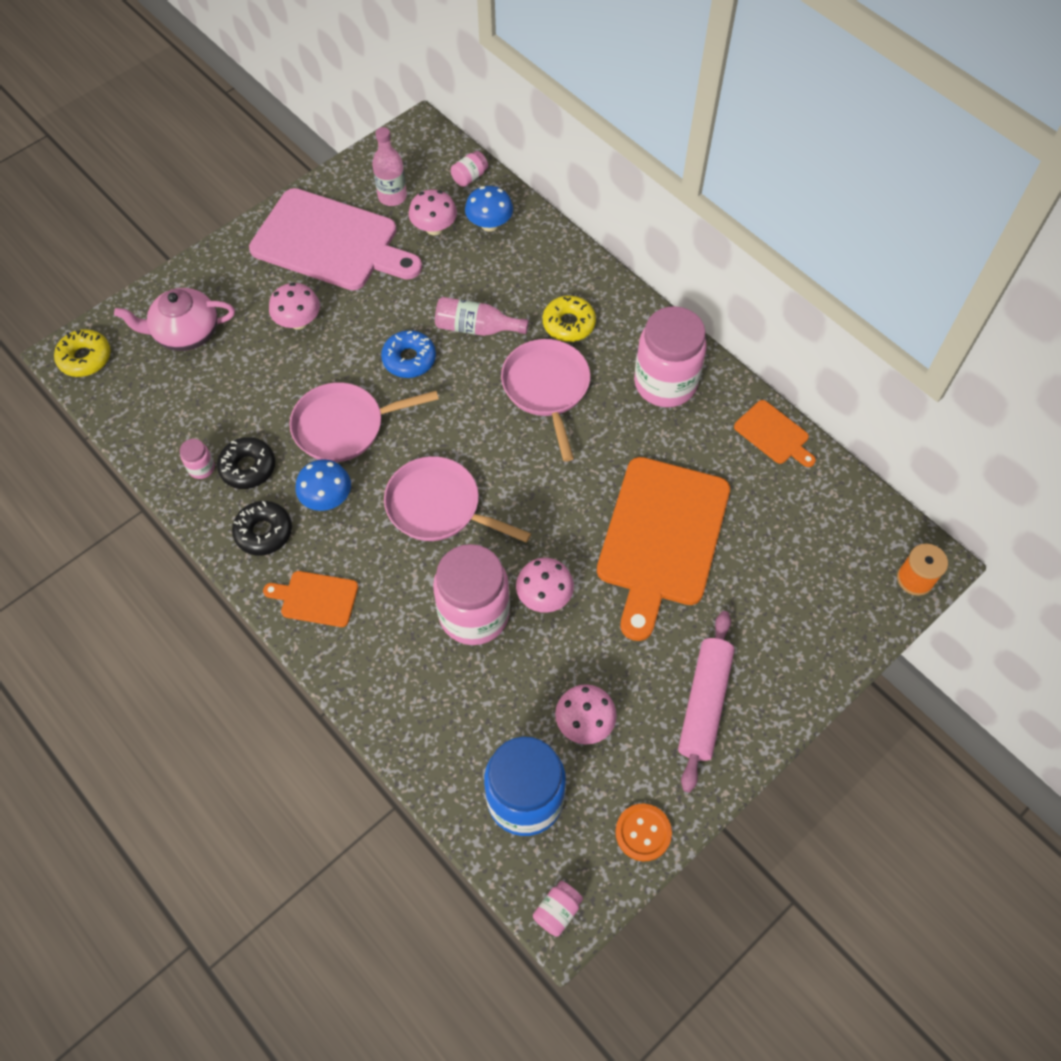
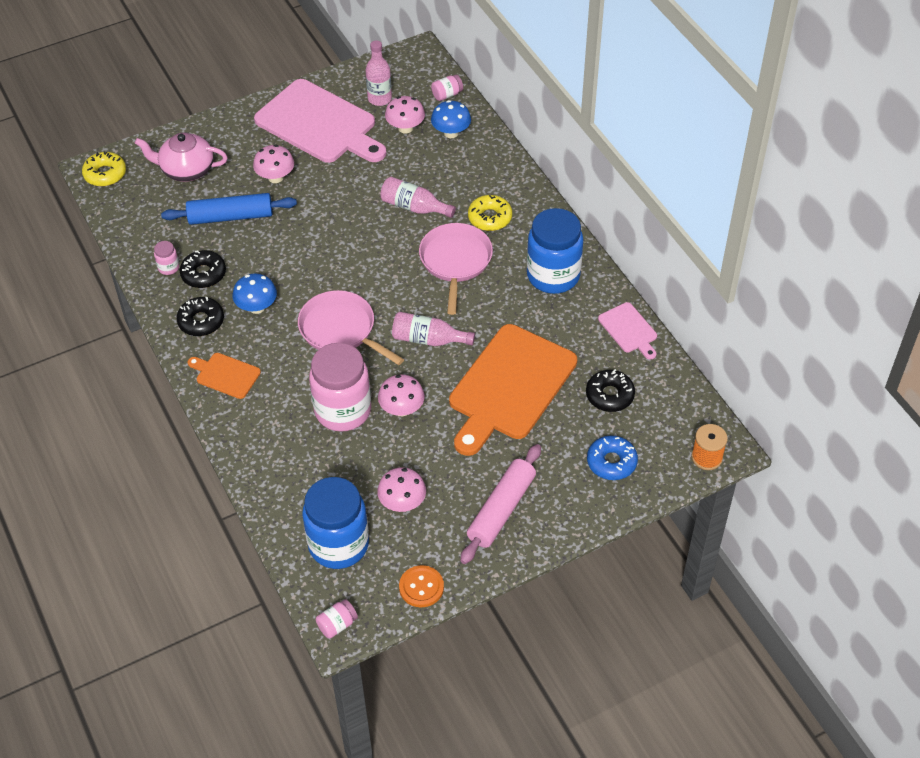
camera: 15 degrees right, 10 degrees down
(258, 384) = (230, 216): none -> blue rolling pin
(344, 426) = (286, 259): pink pan -> none
(409, 359) = (353, 220): blue donut -> blue donut (611, 462)
(546, 497) = (428, 339): none -> pink bottle
(665, 383) = (553, 276): pink jar -> blue jar
(774, 434) = (629, 330): orange cutting board -> pink cutting board
(779, 523) = (609, 395): none -> black donut

